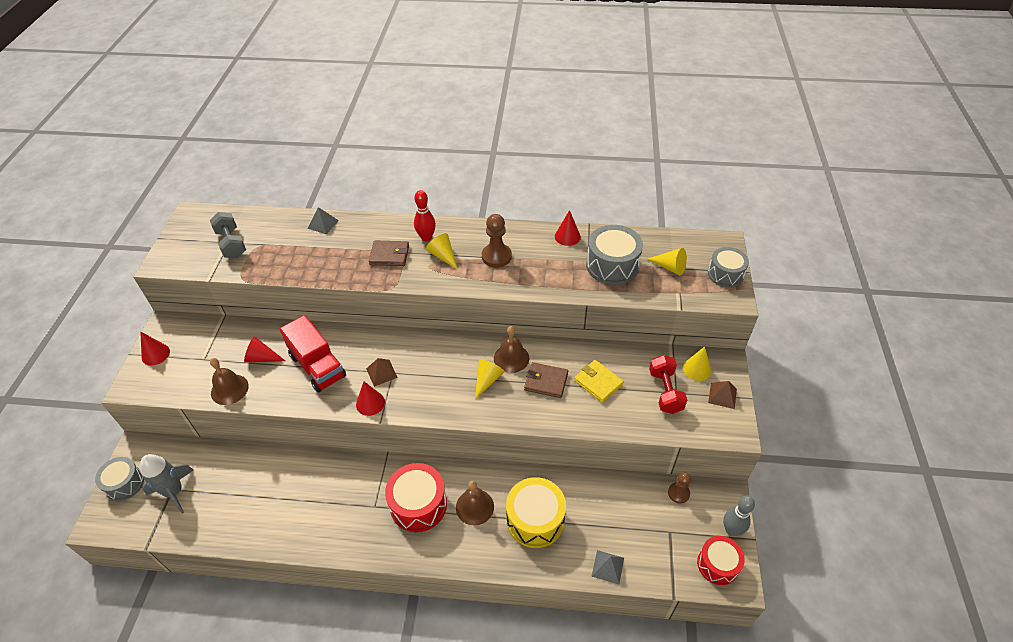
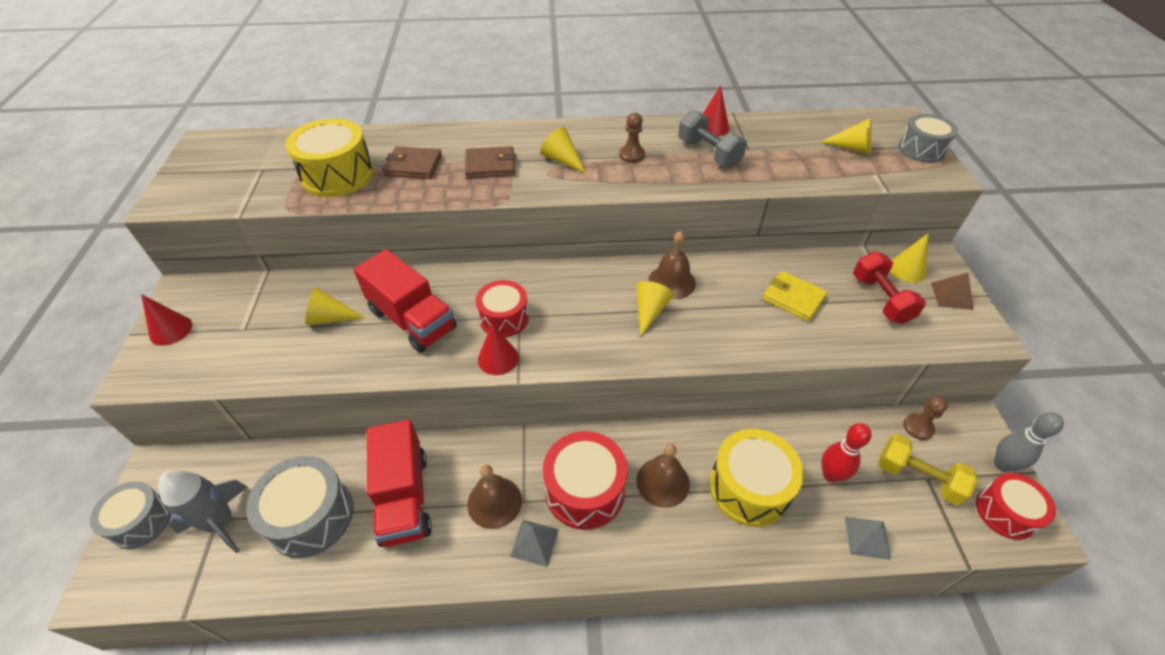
camera: 10 degrees left, 0 degrees up
(229, 389) = (289, 364): brown bell -> brown bell (494, 502)
(231, 244) = (267, 171): grey dumbbell -> grey dumbbell (708, 153)
(262, 358) = (330, 318): red cone -> yellow cone
(280, 252) = (338, 175): none -> yellow drum
(295, 492) = (404, 497): none -> red truck
(323, 224) = (391, 139): grey pyramid -> grey pyramid (534, 542)
(381, 373) = (504, 318): brown pyramid -> red drum
(426, 237) = (533, 142): red bowling pin -> red bowling pin (831, 475)
(496, 256) = (632, 155): brown pawn -> brown pawn, size x0.65
(546, 381) = (726, 304): brown wallet -> brown wallet (414, 166)
(612, 265) = (781, 152): grey drum -> grey drum (311, 516)
(662, 530) = (917, 477): none -> yellow dumbbell

